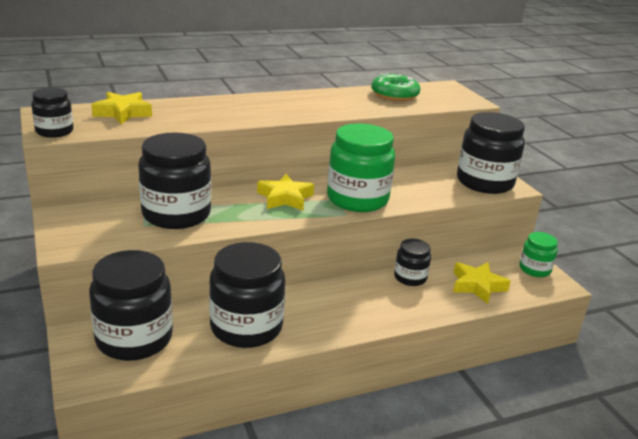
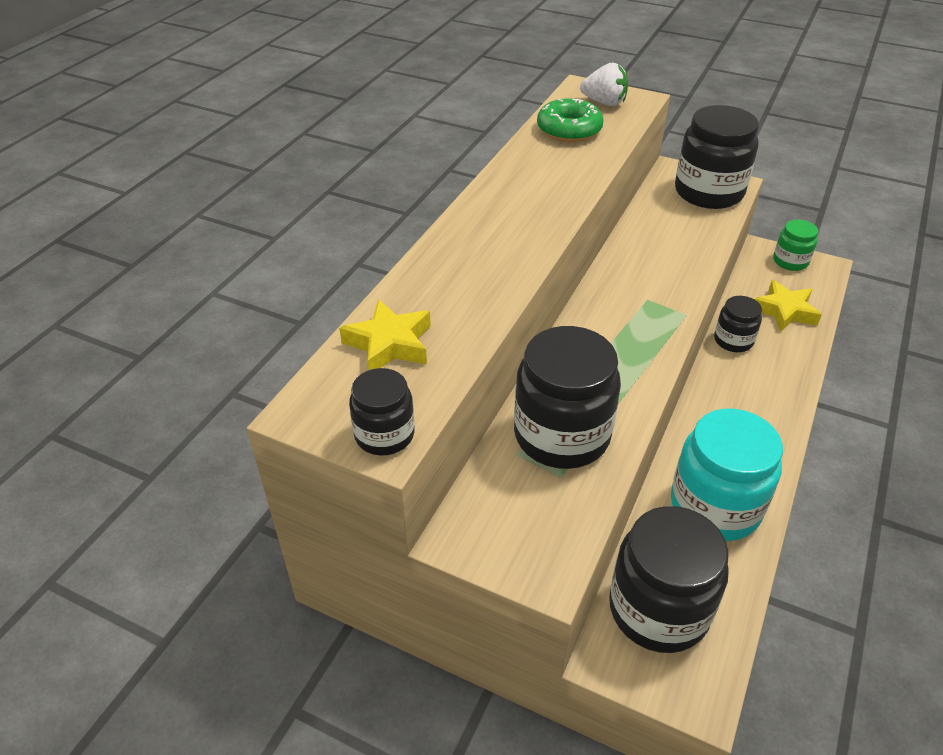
camera: 40 degrees left, 15 degrees up
(246, 327) = (715, 507): black jar -> turquoise jar
(285, 198) = (608, 333): yellow star -> none
(357, 199) = (661, 287): green jar -> none
(445, 95) = (604, 103): none -> white strawberry

